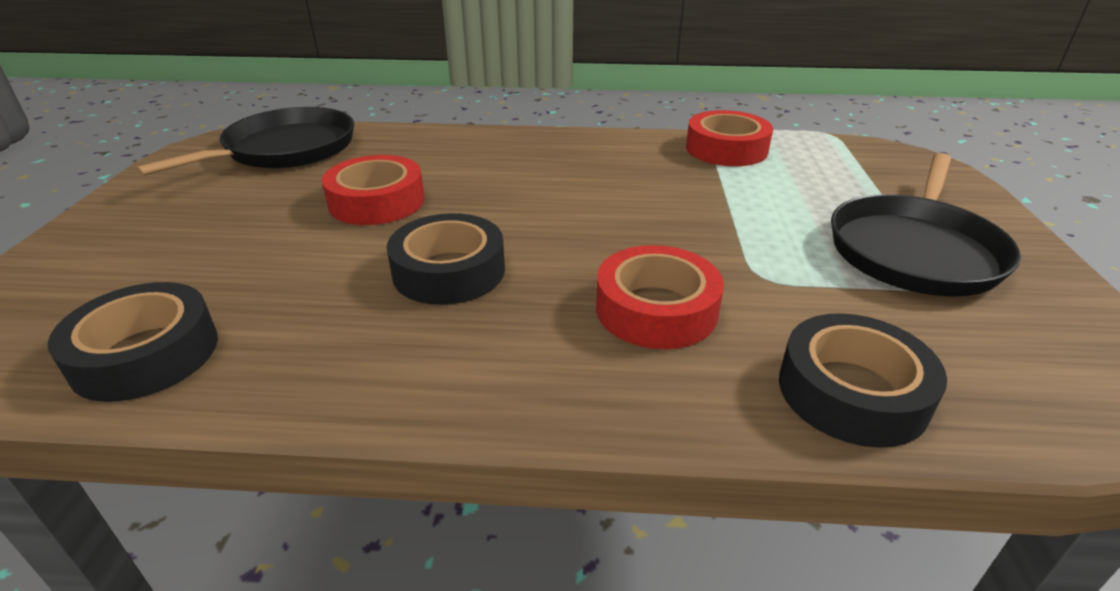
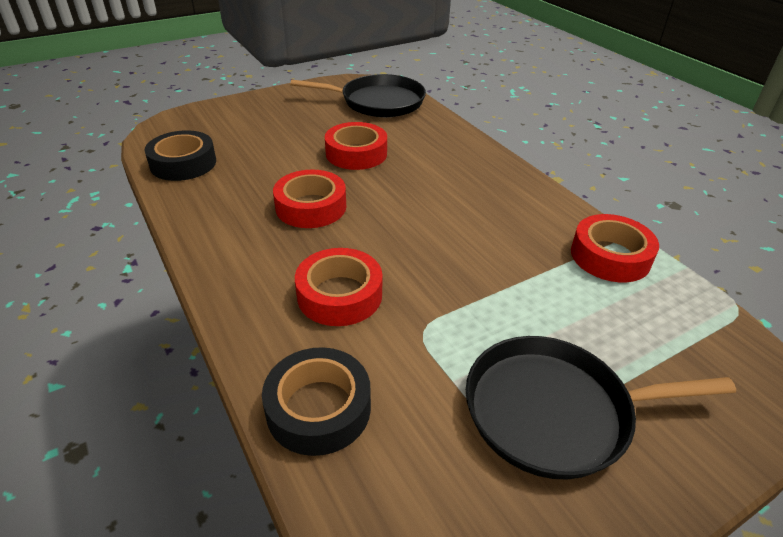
camera: 55 degrees right, 5 degrees up
(449, 271) = (311, 207): black tape -> red tape

